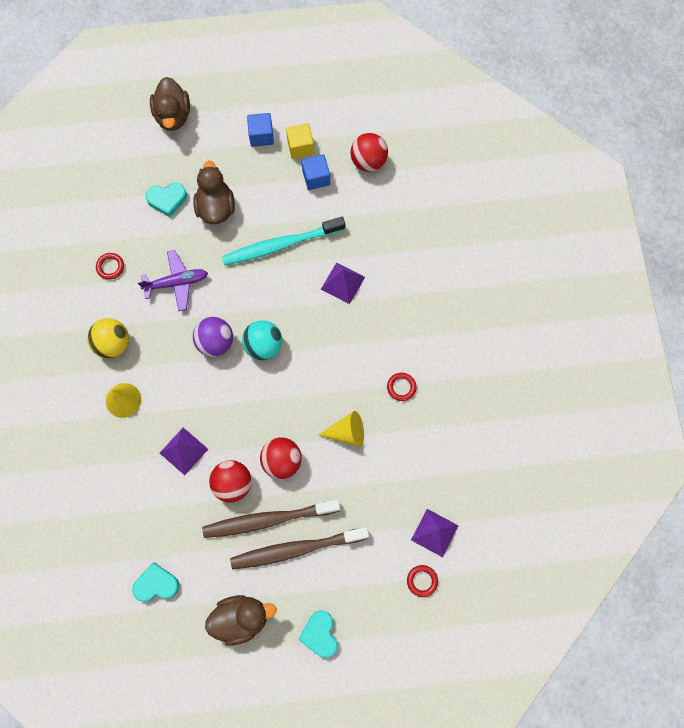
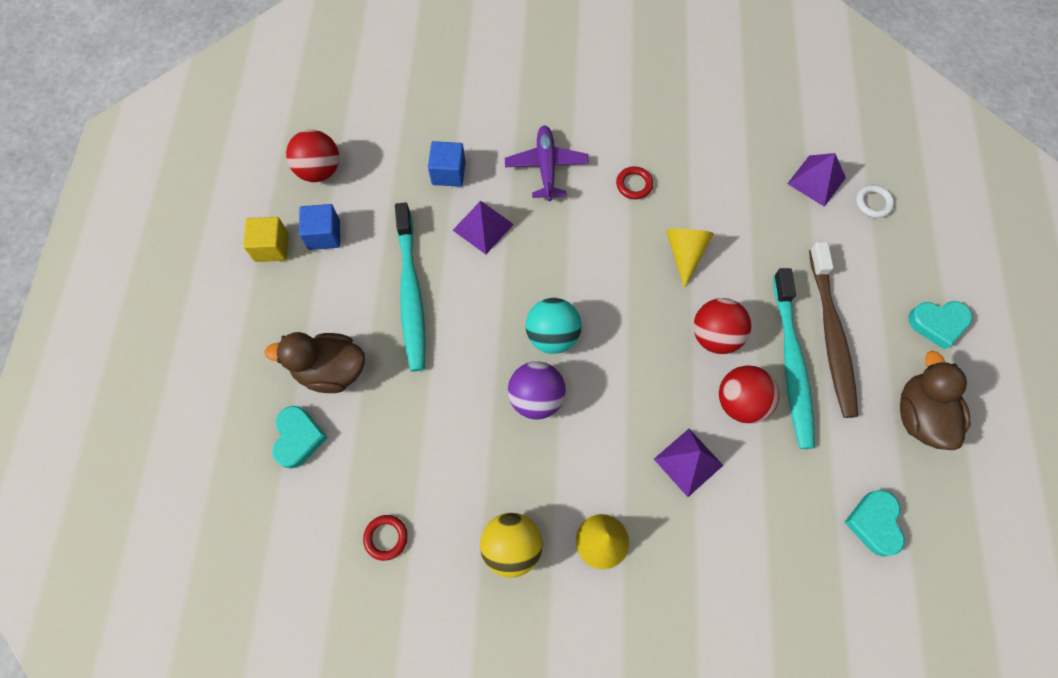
camera: 80 degrees left, 5 degrees down
(173, 116) = (161, 412): brown duck -> none
(176, 283) = (434, 440): purple plane -> purple plane (546, 167)
(261, 136) = (237, 294): blue cube -> blue cube (448, 173)
(268, 520) = (791, 364): brown toothbrush -> turquoise toothbrush
(422, 581) = (873, 203): red ring -> white ring

